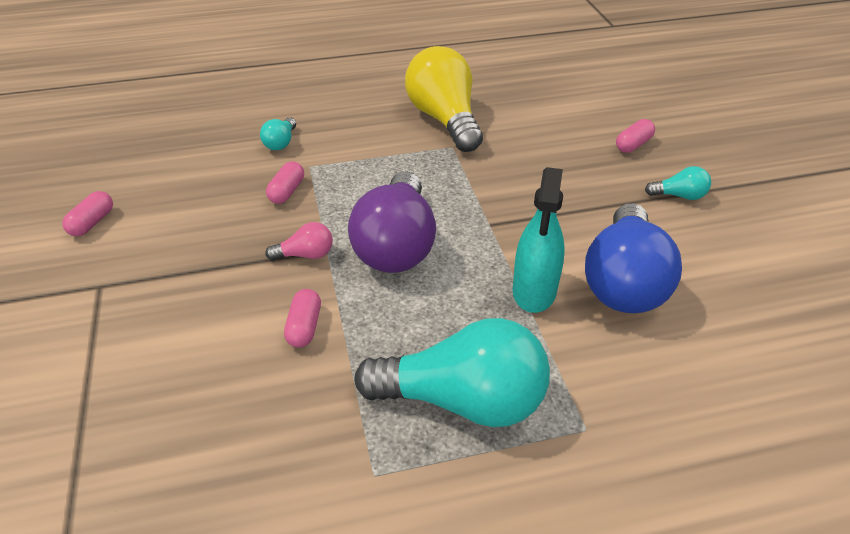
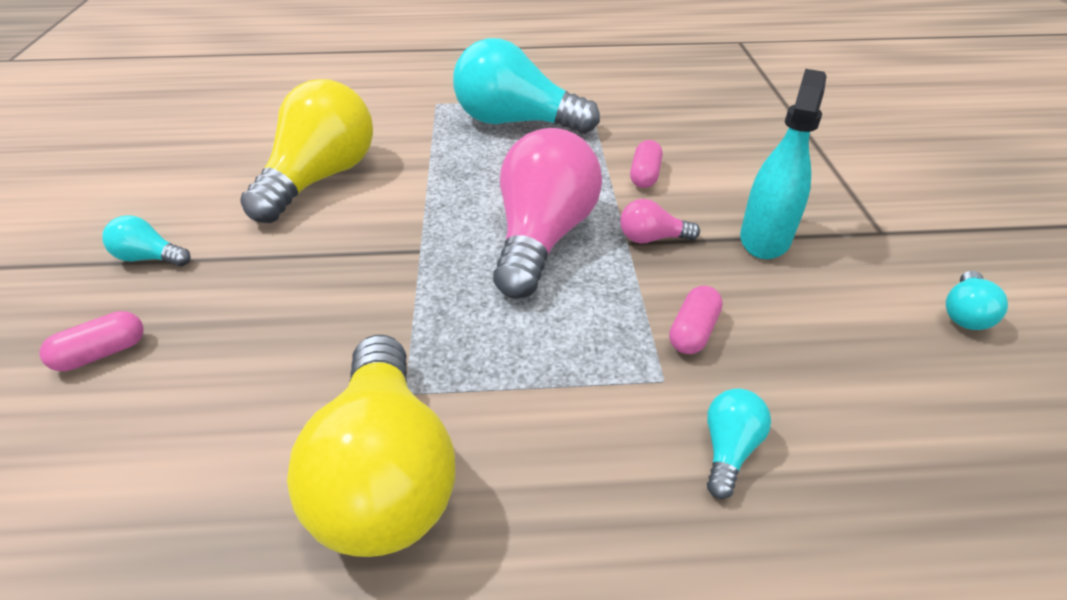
camera: 170 degrees left, 0 degrees up
(92, 223) = (964, 313): pink capsule -> turquoise light bulb
(396, 245) = (542, 237): purple light bulb -> pink light bulb
(534, 291) = (414, 180): turquoise spray bottle -> turquoise spray bottle (765, 238)
(624, 282) = (321, 178): blue light bulb -> yellow light bulb

